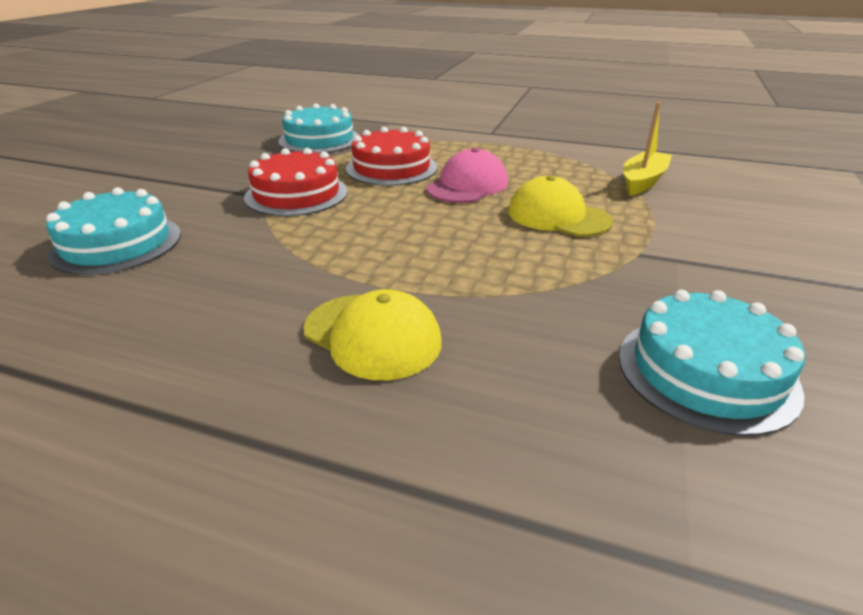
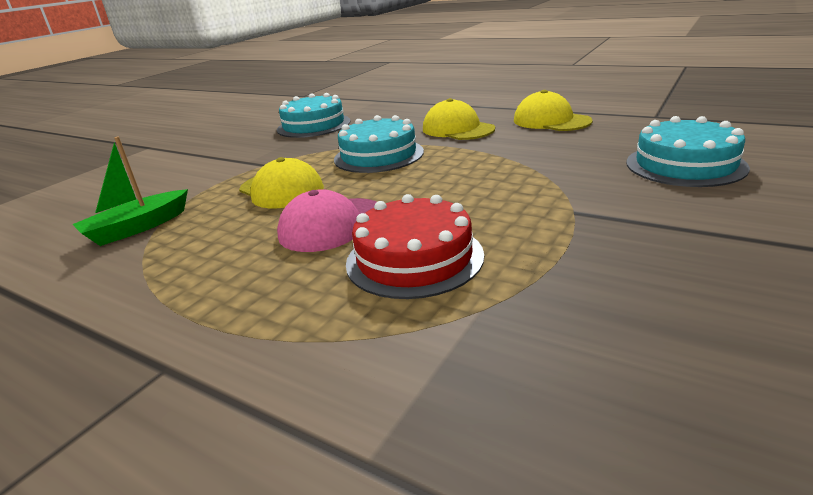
camera: 165 degrees left, 5 degrees down
(189, 357) = (551, 121): none -> yellow cap
(296, 194) = (541, 214): red cake -> none
(319, 140) = (557, 361): turquoise cake -> turquoise cake (378, 155)
(642, 181) = (137, 228): yellow boat -> green boat

